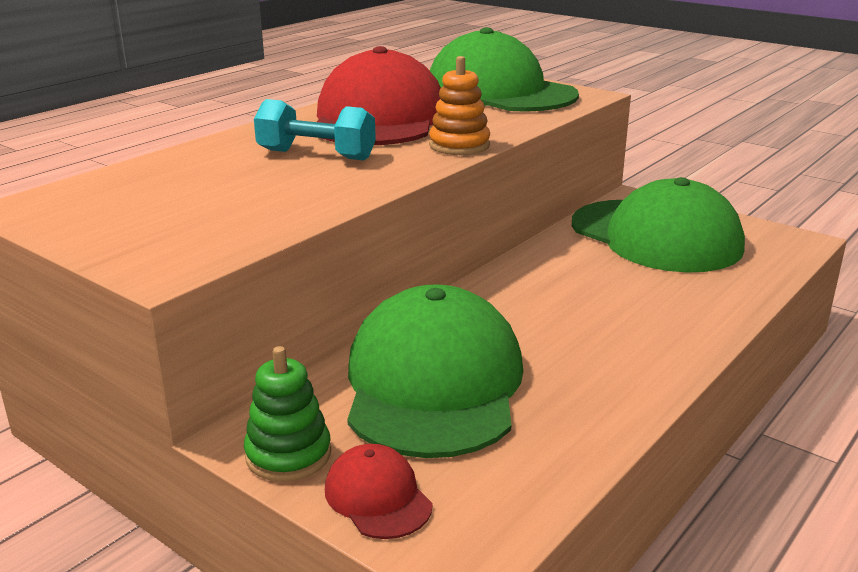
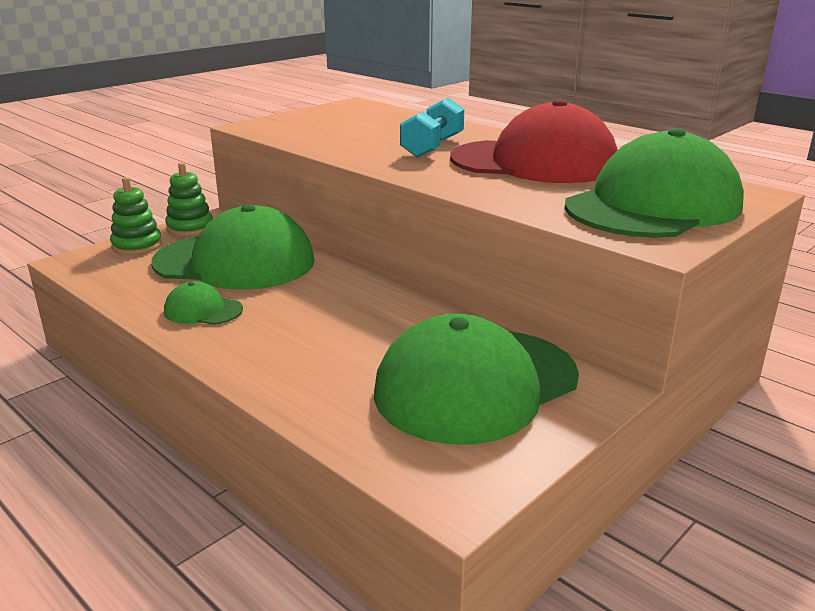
camera: 95 degrees right, 0 degrees up
(377, 497) = (137, 246): red cap -> green stacking toy
(459, 145) = (451, 183): orange stacking toy -> none
(590, 381) = (203, 310): none -> green cap

